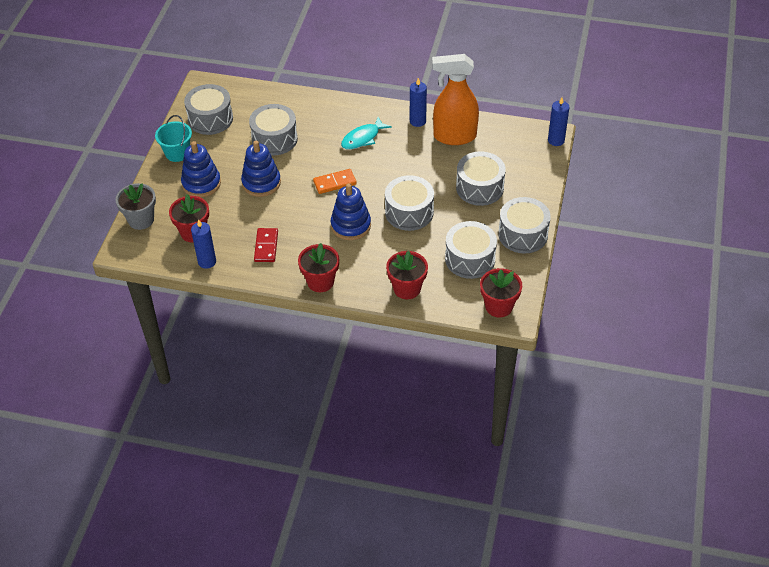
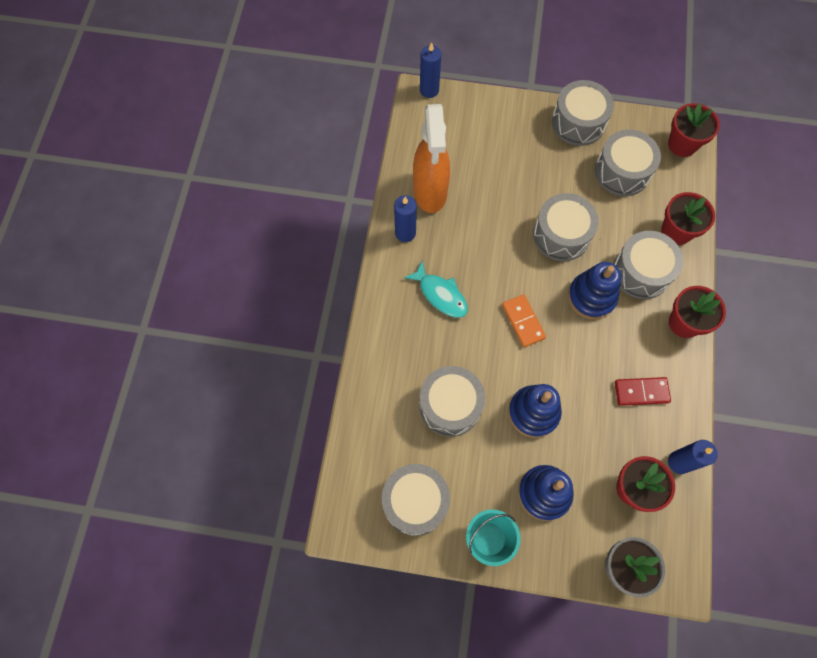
camera: 95 degrees left, 20 degrees up
(479, 188) = (513, 164): grey drum -> grey drum (641, 272)

